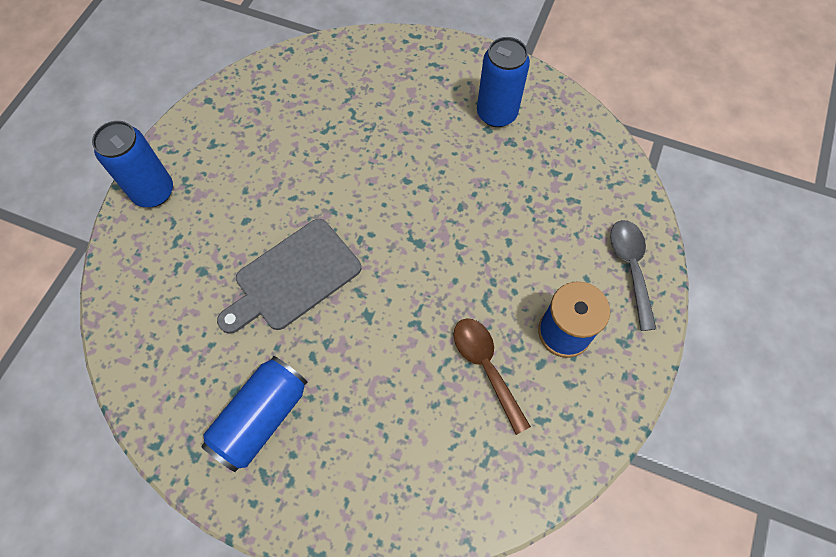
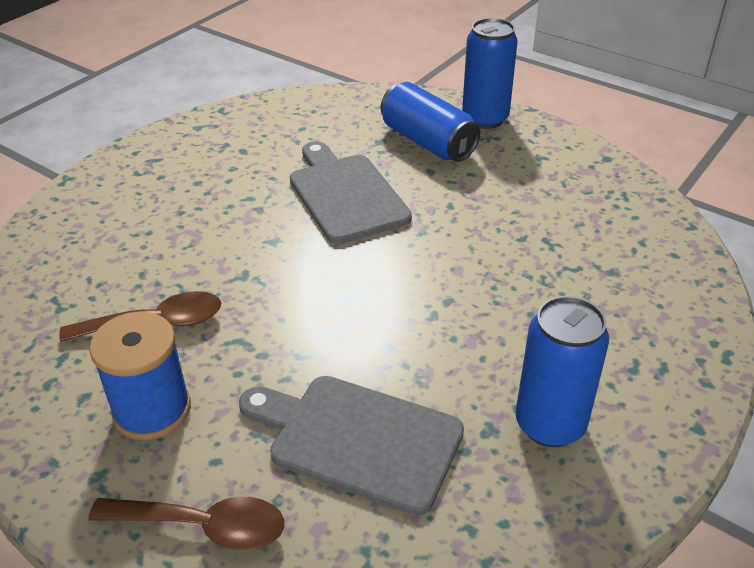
camera: 105 degrees right, 25 degrees down
(261, 418) = (207, 162): blue can -> blue can (428, 142)
(542, 206) = (358, 439): none -> grey cutting board
(630, 268) = (203, 526): grey spoon -> brown spoon

